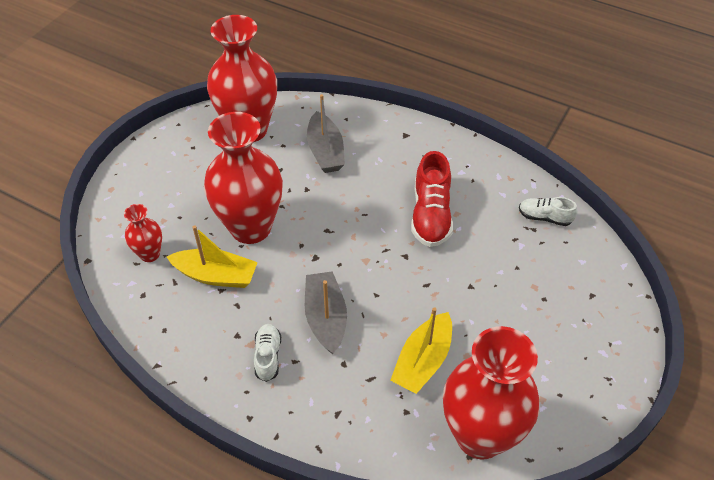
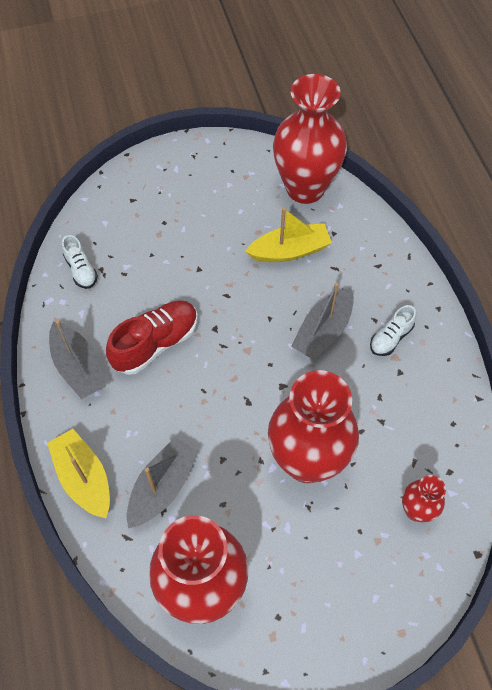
camera: 135 degrees left, 10 degrees up
(216, 275) = (375, 438): yellow boat -> yellow boat (84, 478)
(457, 166) = (78, 367): none -> grey boat

